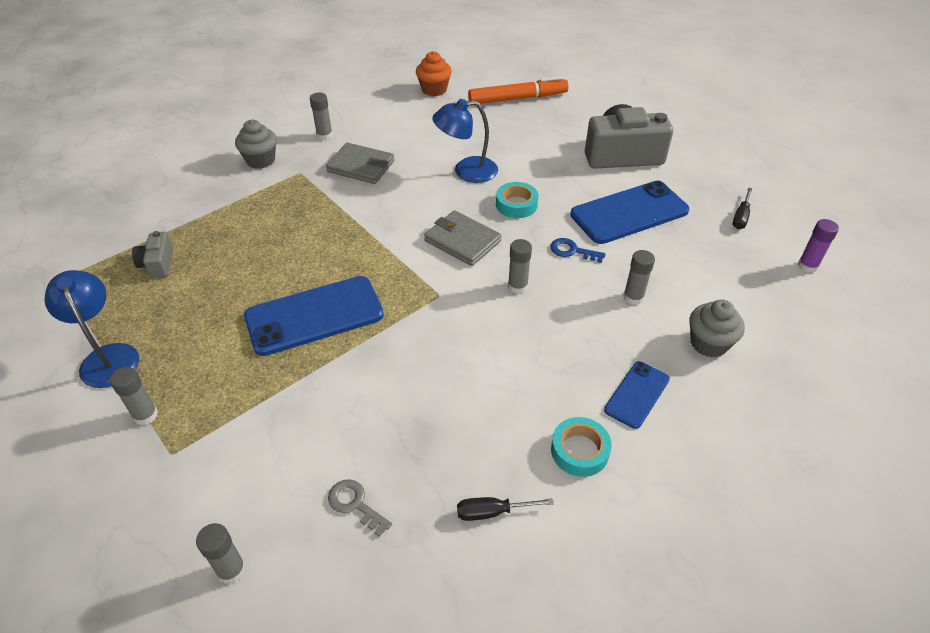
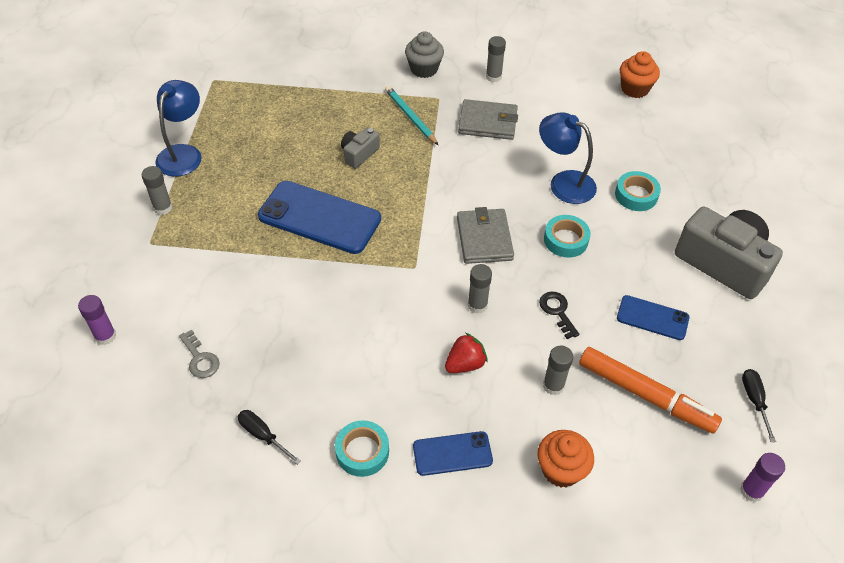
camera: 45 degrees right, 5 degrees up
(158, 264) = (274, 108): grey camera -> grey camera (359, 154)
(231, 570) = (105, 336): grey glue stick -> purple glue stick
(294, 198) = (410, 117): none -> turquoise pencil
(355, 504) = (200, 359): grey key -> grey key turned 150 degrees clockwise
(361, 166) = (488, 122): grey wallet -> grey wallet turned 60 degrees counterclockwise
(517, 99) = (700, 145): orange marker -> orange marker (645, 395)
(521, 150) = (636, 195): none -> turquoise tape
(563, 330) = (465, 364): none -> red strawberry
(572, 251) = (557, 311): blue key -> black key
(629, 213) = (652, 318): blue phone -> blue phone, size x0.54
(708, 343) = (561, 470): grey cupcake -> orange cupcake
(741, 217) = (754, 401): black screwdriver -> black screwdriver turned 105 degrees clockwise

